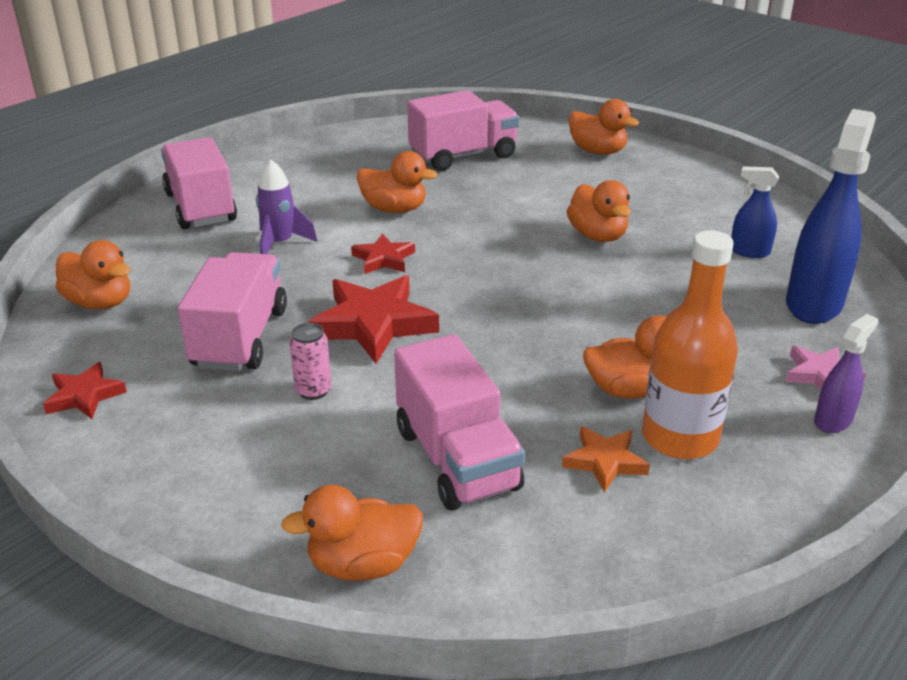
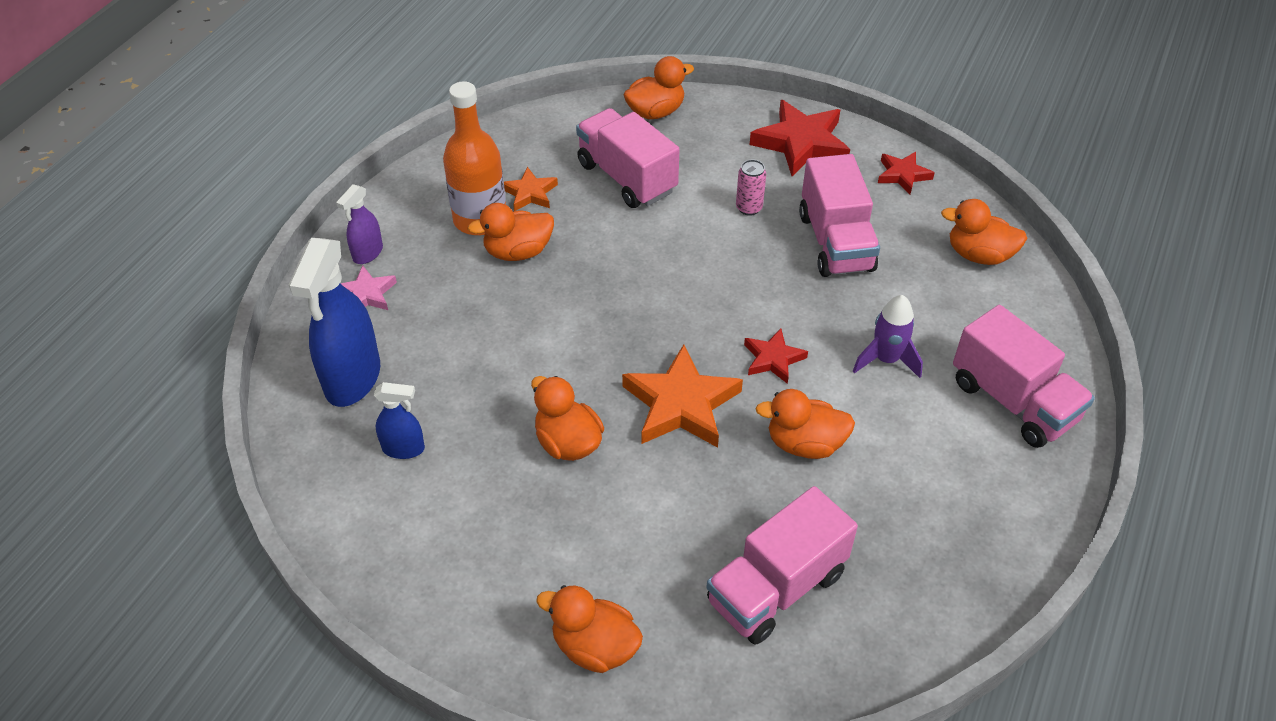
camera: 165 degrees right, 15 degrees up
(373, 324) = (739, 277): red star -> red star (801, 143)
(487, 243) = (681, 404): none -> orange star

